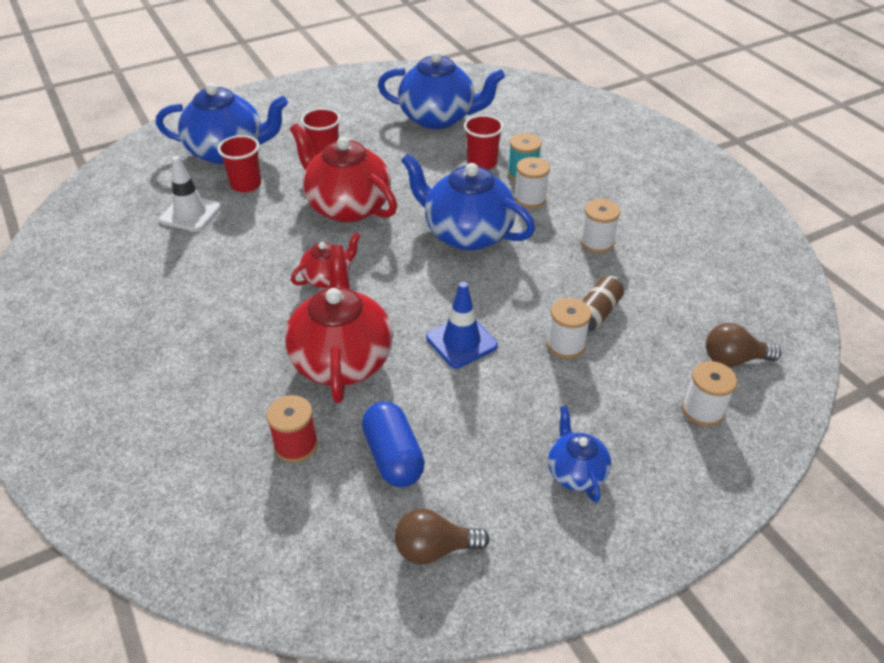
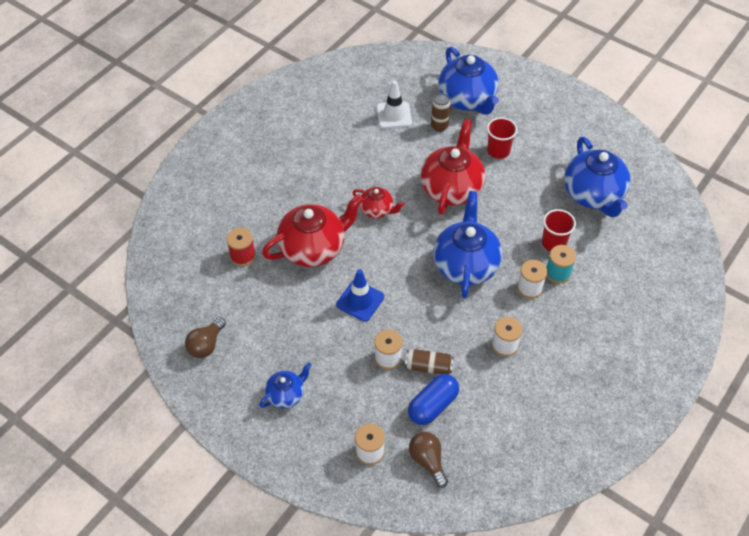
camera: 65 degrees right, 10 degrees up
(246, 184) = (439, 126): red cup -> brown can
(393, 456) = (256, 302): blue capsule -> blue capsule (433, 405)
(434, 548) = (206, 345): brown light bulb -> brown light bulb turned 120 degrees counterclockwise

